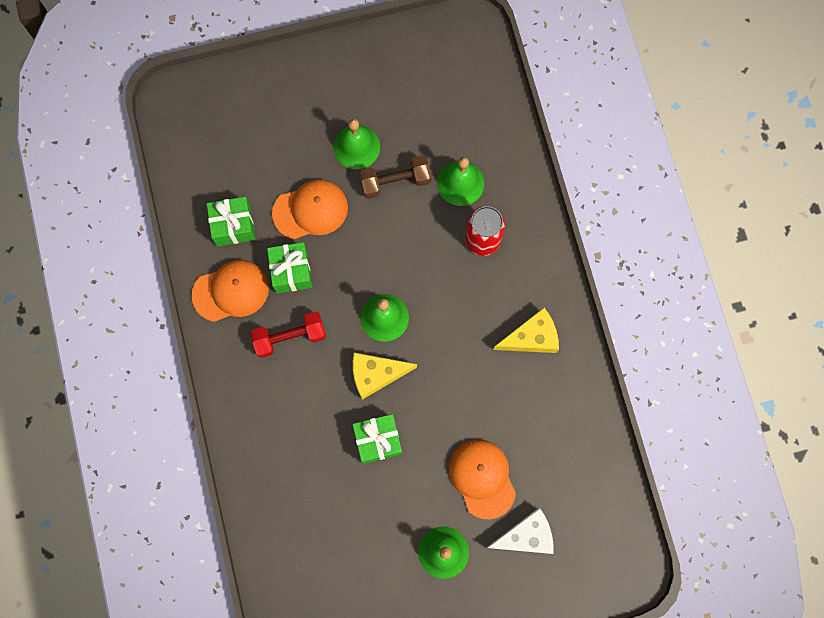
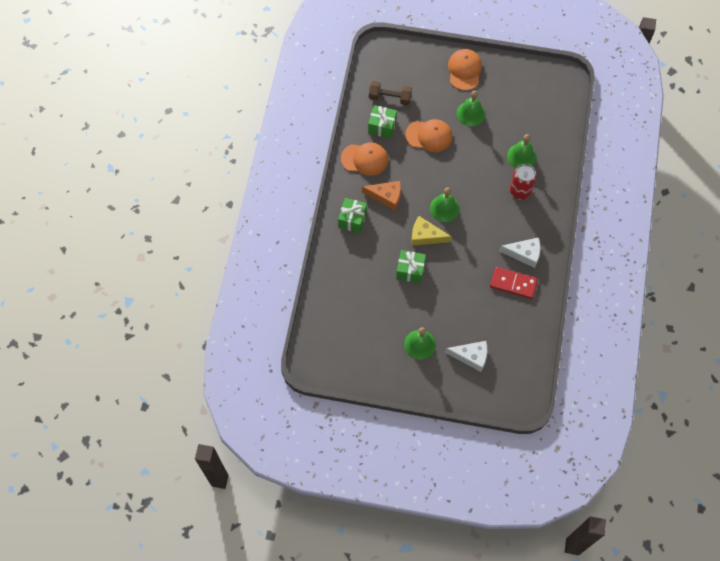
camera: 25 degrees right, 10 degrees down
(290, 337) = (386, 196): red dumbbell -> orange cheese
(291, 272) = (403, 163): green gift -> green gift (352, 219)
(395, 181) = (484, 140): brown dumbbell -> brown dumbbell (390, 98)
(482, 478) = (460, 315): orange cap -> orange cap (464, 70)
(531, 337) = (524, 254): yellow cheese -> white cheese
(536, 392) = (513, 284): none -> red domino

